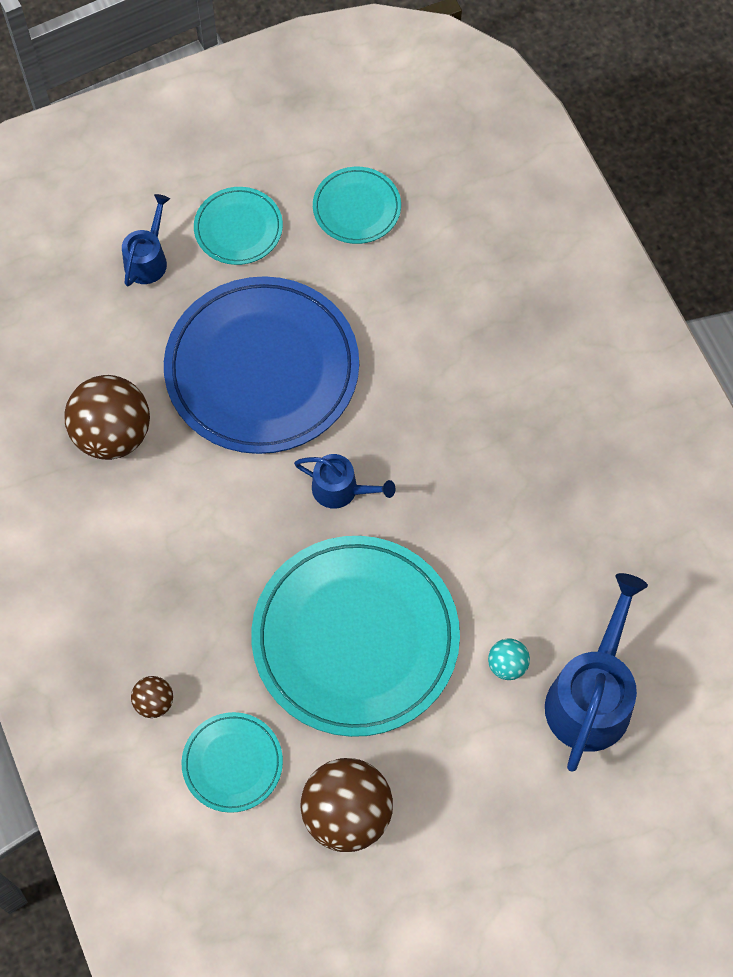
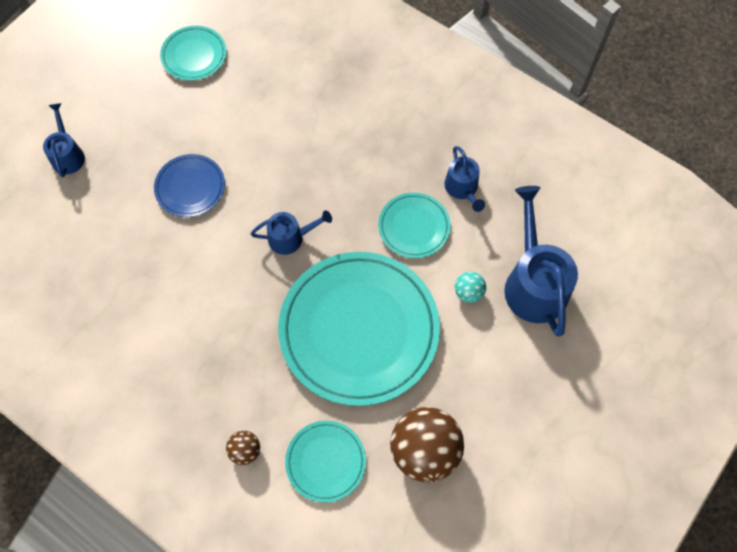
camera: 30 degrees left, 0 degrees up
(113, 434) = (109, 282): brown ball -> none
(238, 228) = (120, 105): turquoise plate -> turquoise plate (414, 227)
(262, 369) = (190, 187): blue plate -> blue plate, size x0.47
(578, 537) = (462, 188): none -> blue watering can

